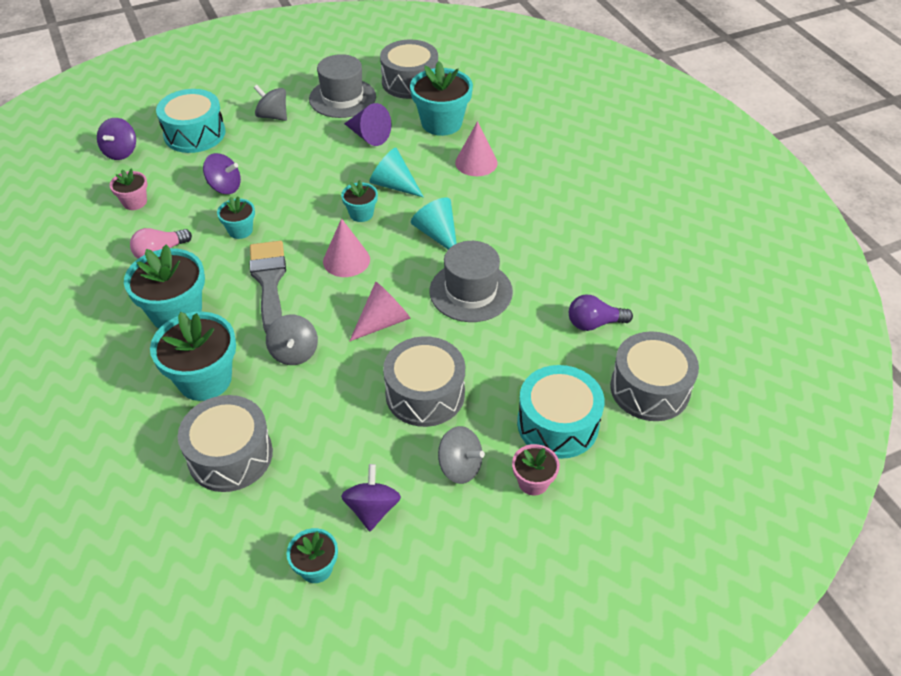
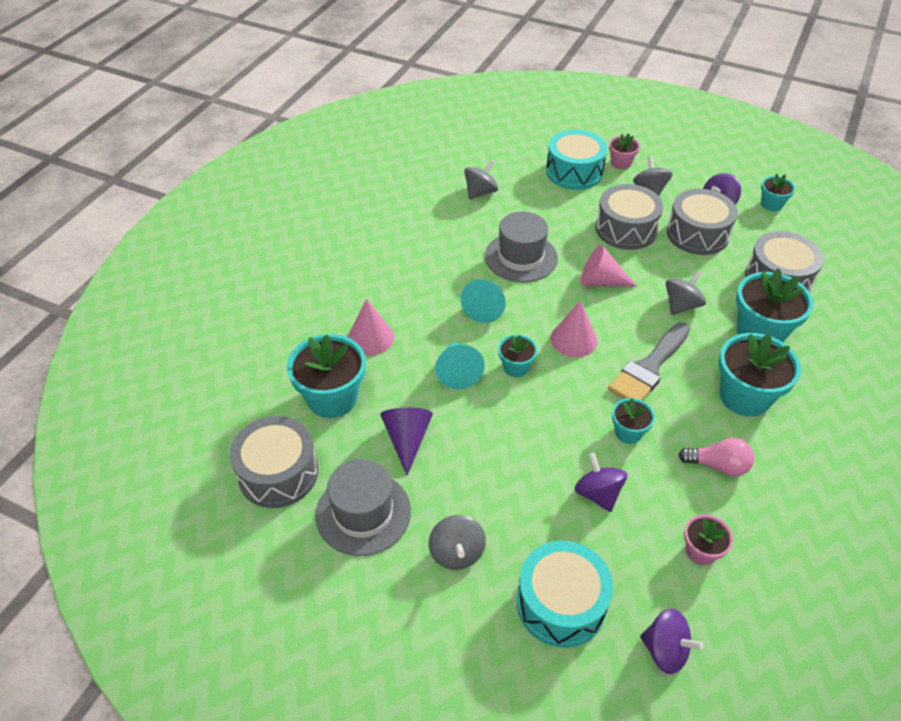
camera: 130 degrees left, 0 degrees up
(121, 152) = (665, 650): purple spinning top -> purple spinning top turned 60 degrees clockwise
(594, 323) = (480, 192): purple light bulb -> grey spinning top
(650, 389) = (505, 152): grey drum -> grey drum (697, 234)

